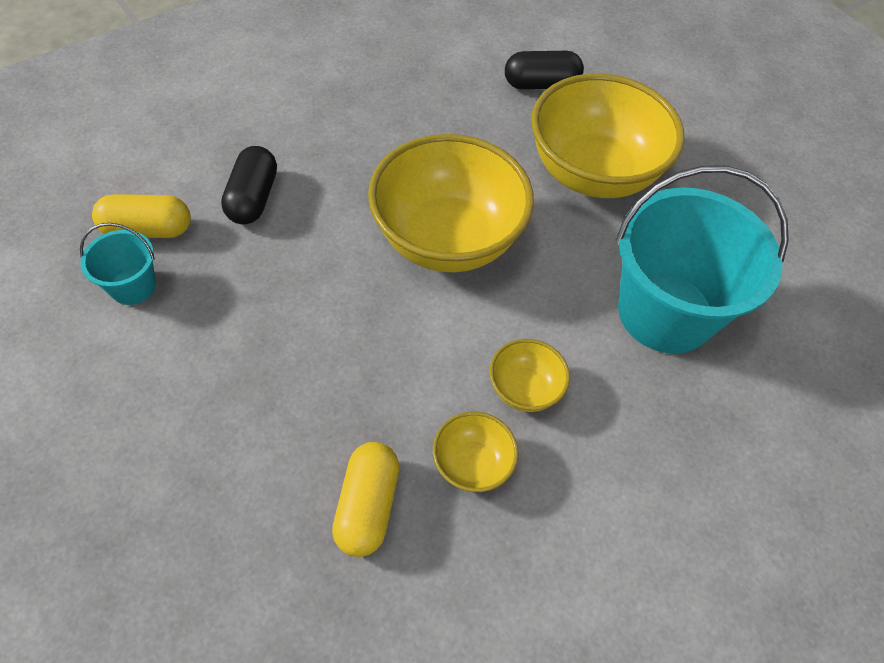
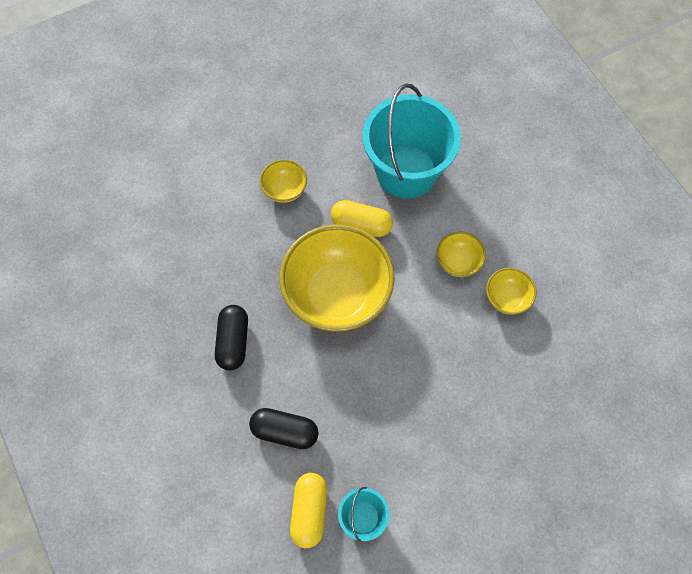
camera: 80 degrees left, 10 degrees up
(367, 506) = (532, 359): yellow capsule -> yellow capsule (361, 224)
(541, 84) = (187, 209): black capsule -> black capsule (233, 341)
(593, 173) = (284, 190): yellow bowl -> yellow bowl, size x0.45

